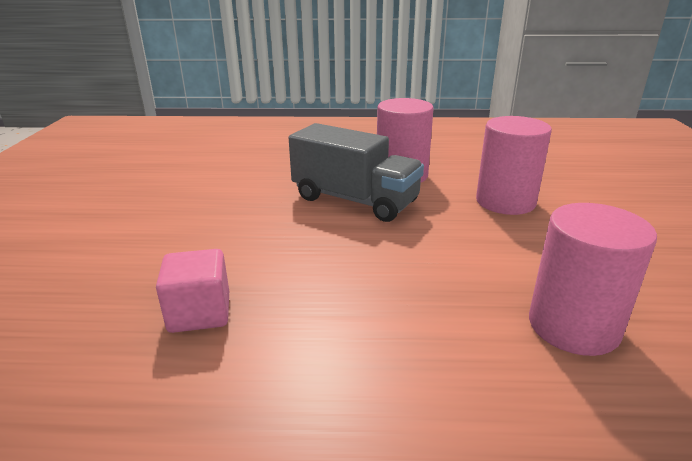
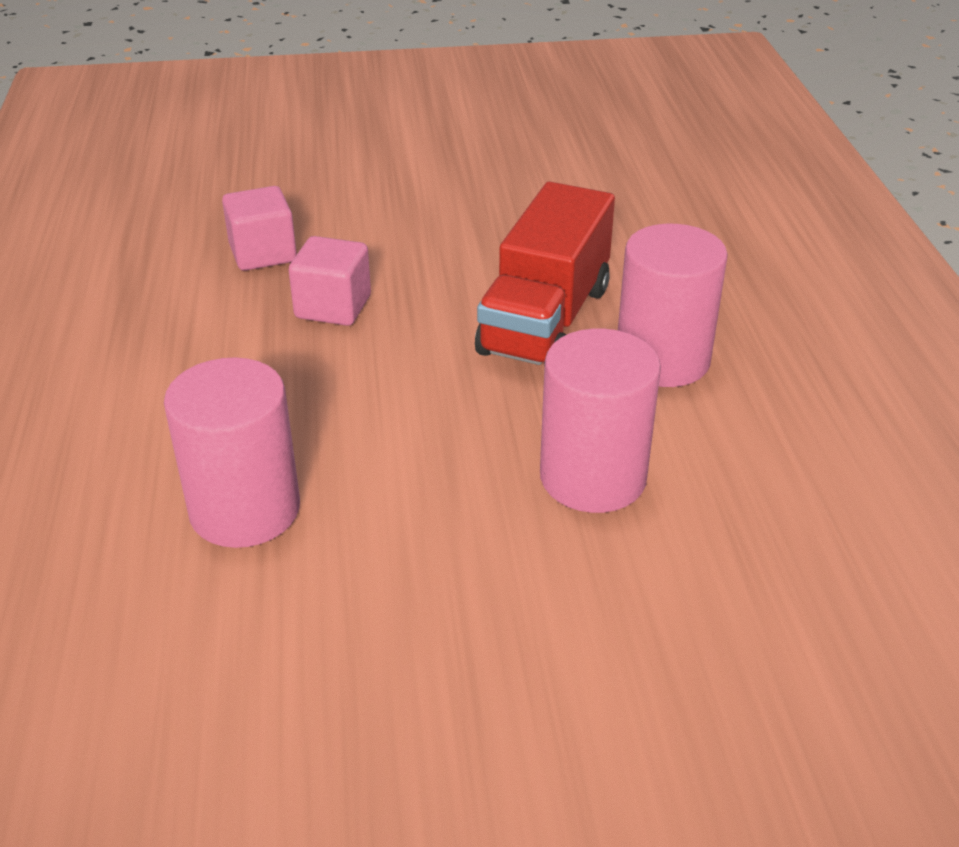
camera: 80 degrees right, 10 degrees up
(309, 277) = (333, 307): none -> pink cube
(355, 200) = (545, 320): grey truck -> red truck

